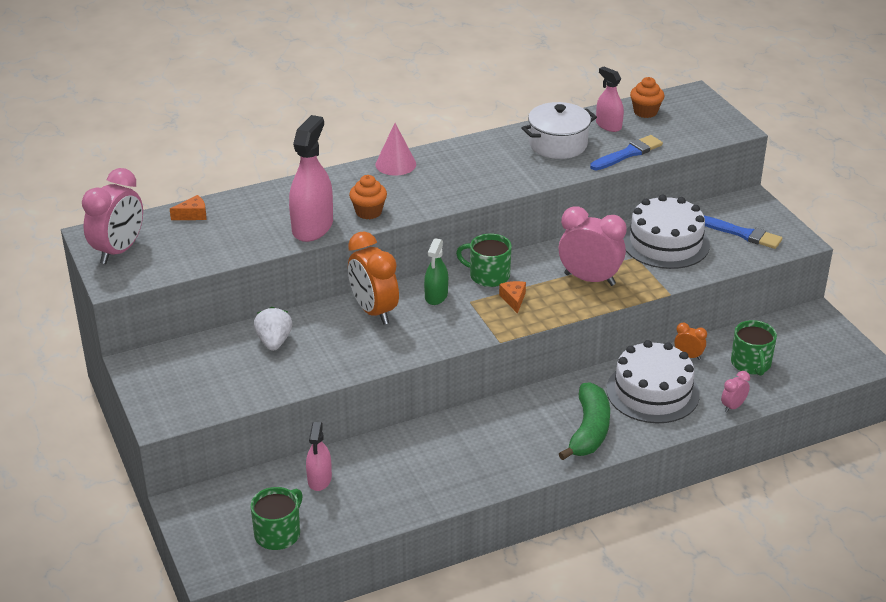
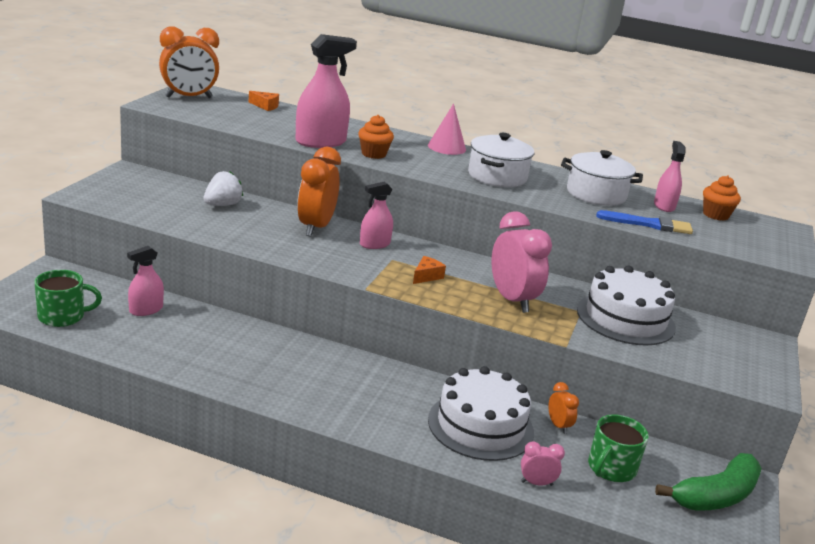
camera: 40 degrees right, 10 degrees down
(119, 251) = (189, 97): pink clock -> orange clock
(436, 296) = (374, 244): green spray bottle -> pink spray bottle
(478, 173) = (497, 176): none -> white pot
(488, 276) = (436, 256): green mug -> none
(589, 430) = (379, 412): green banana -> green banana (715, 496)
(742, 234) = (715, 352): blue brush -> none

